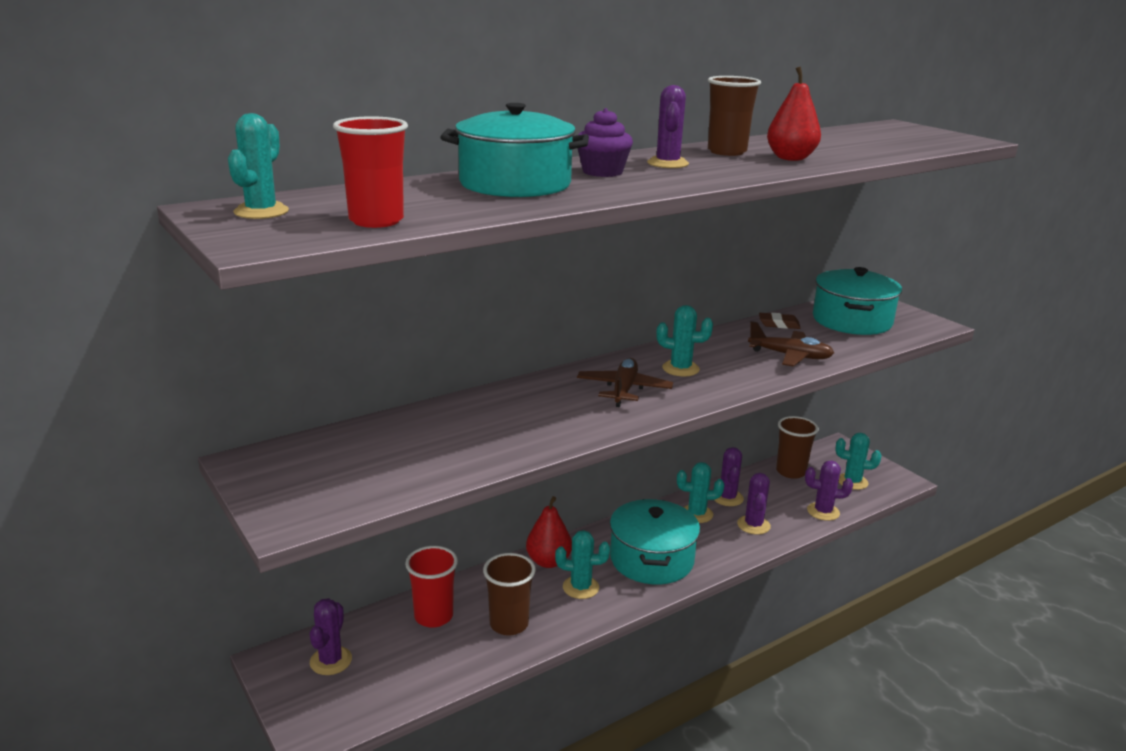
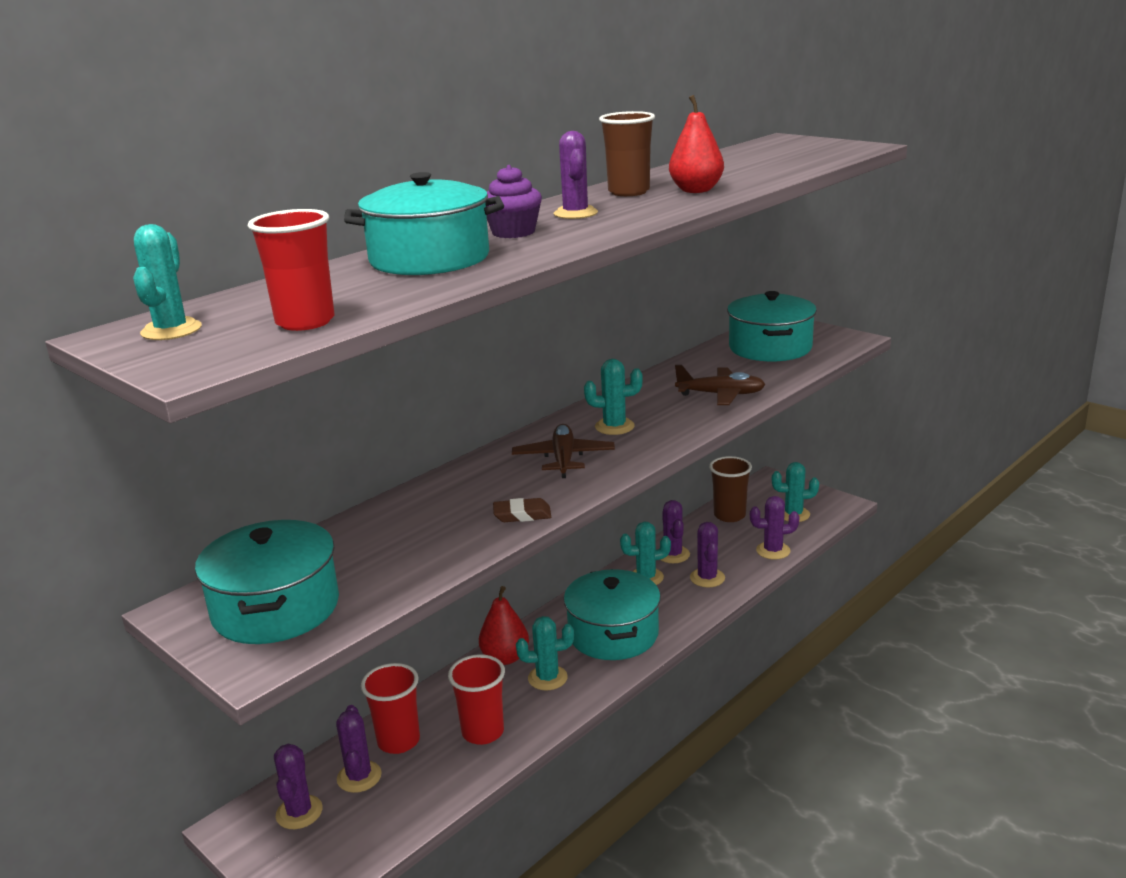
camera: 10 degrees left, 0 degrees up
(325, 476) = (276, 608): none -> turquoise pot
(390, 641) = (359, 777): none -> purple cactus
(509, 624) = (483, 732): brown cup -> red cup
(779, 324) = (698, 363): brown eraser -> brown eraser (522, 515)

